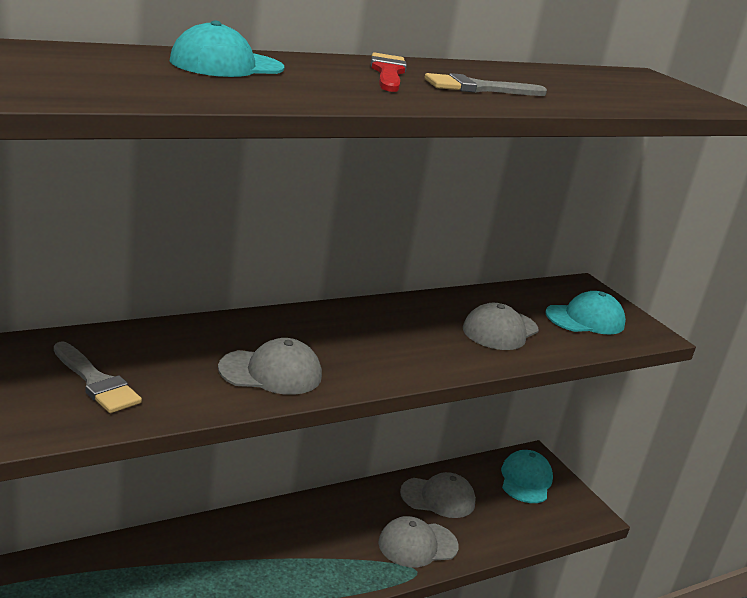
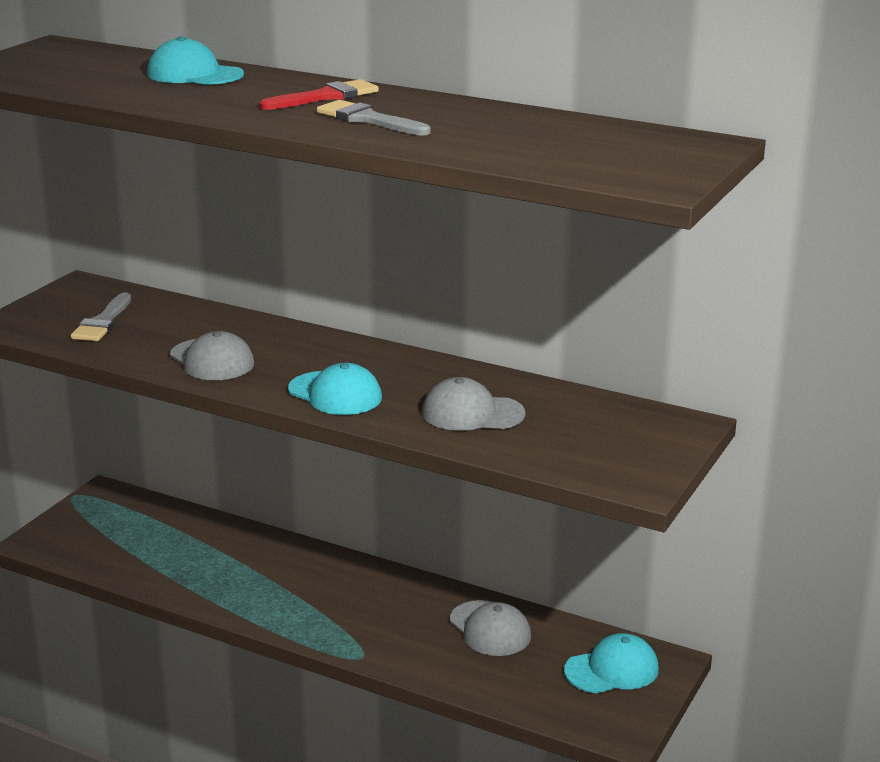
camera: 60 degrees right, 0 degrees up
(417, 544) = (399, 644): grey cap -> none
(585, 319) = (593, 443): turquoise cap -> turquoise cap (335, 394)

